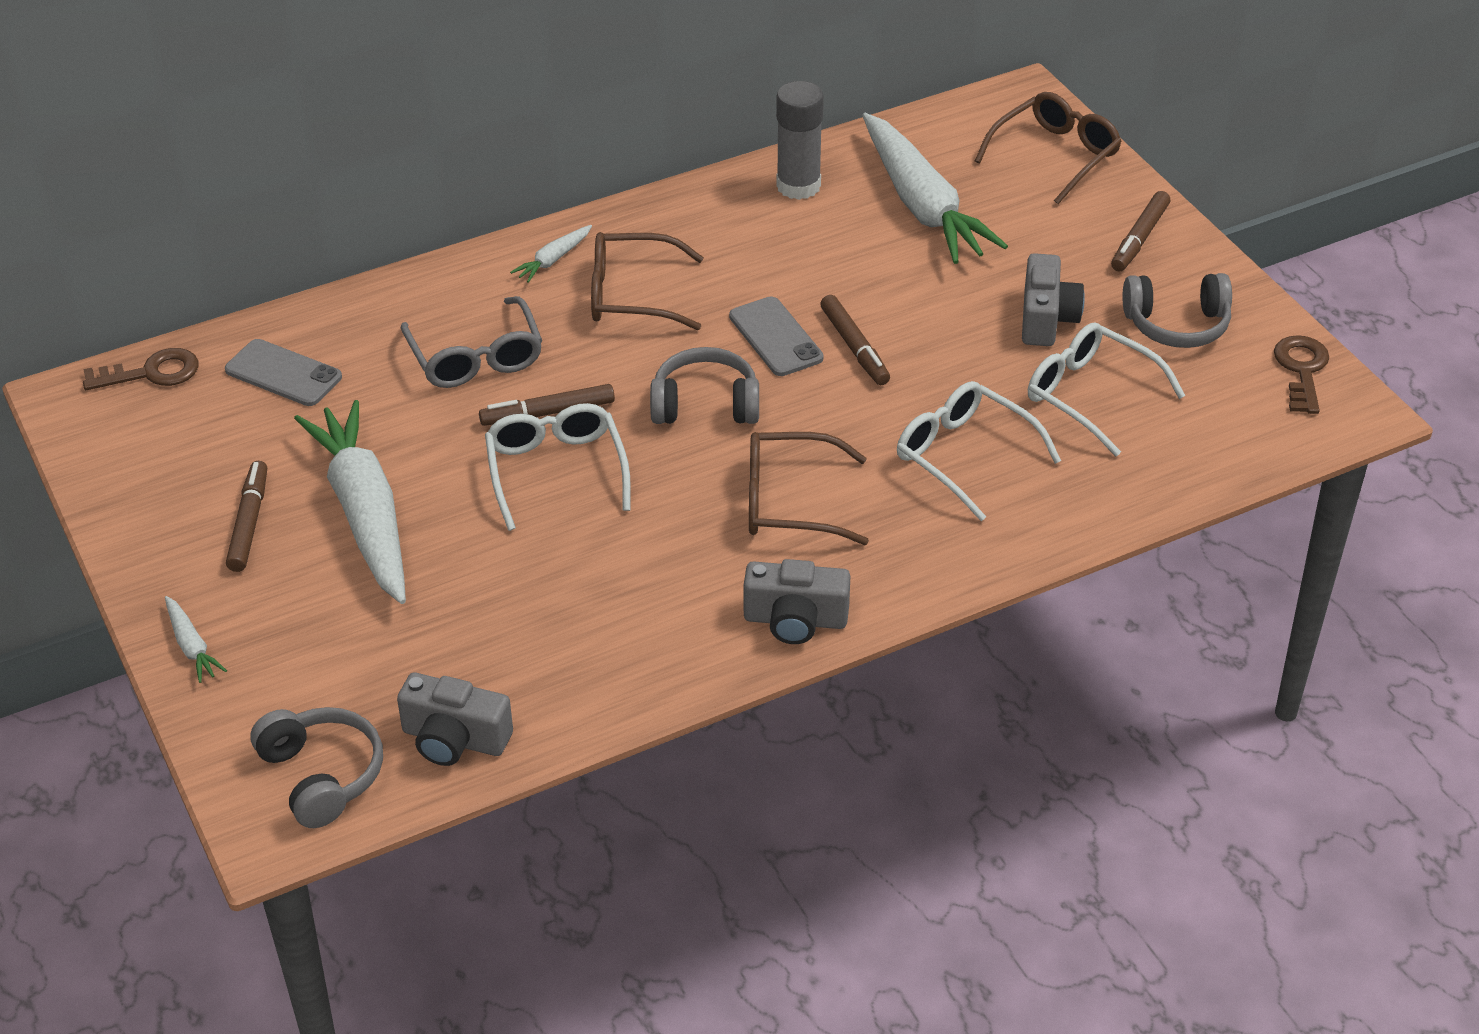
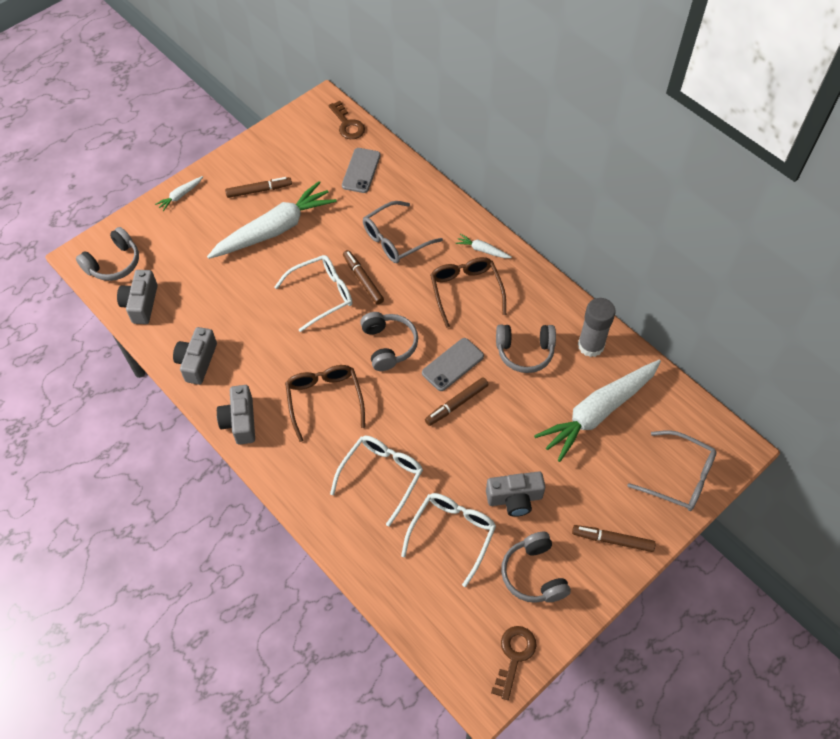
camera: 75 degrees right, 15 degrees up
(637, 666) = (197, 362): none -> grey camera
(782, 255) = (525, 352): none -> grey headphones
(1055, 155) = (679, 477): brown glasses -> grey glasses
(1301, 370) = (514, 656): brown key -> brown key turned 60 degrees counterclockwise

